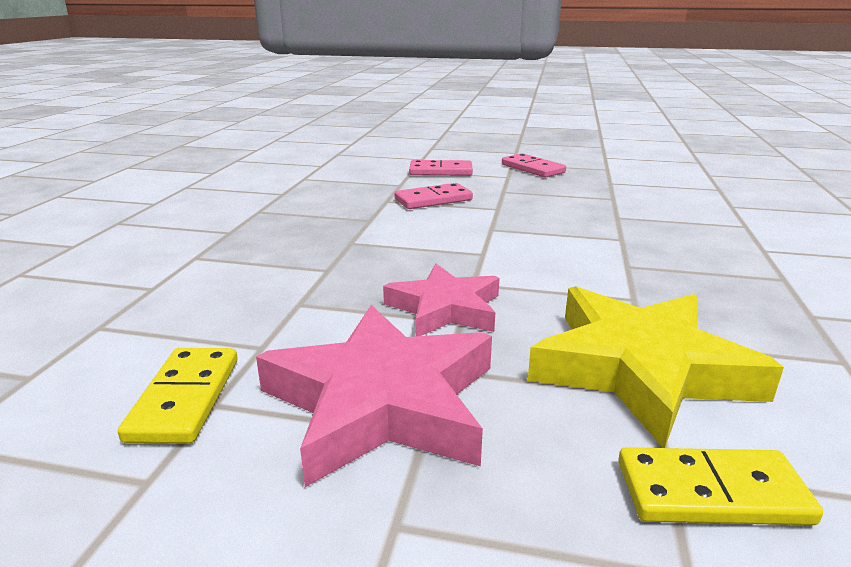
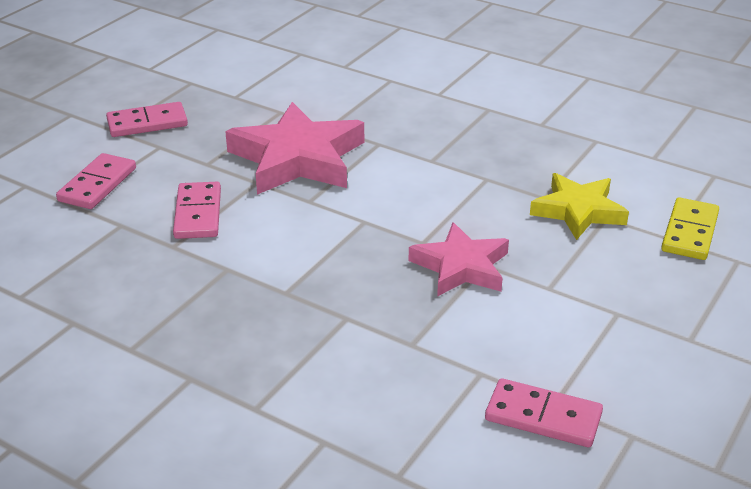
camera: 70 degrees left, 10 degrees up
(185, 398) = (543, 417): yellow domino -> pink domino
(382, 402) = (579, 323): pink star -> pink star (298, 158)
(640, 369) = (578, 211): yellow star -> yellow star, size x0.64

